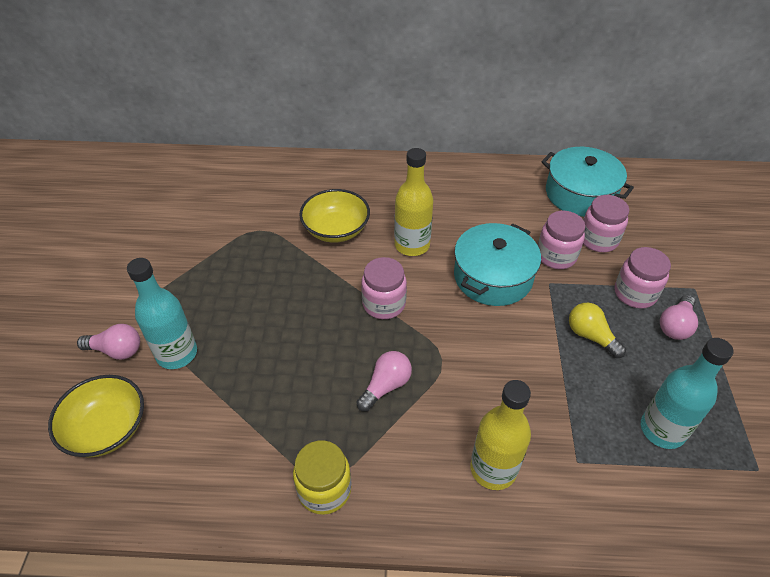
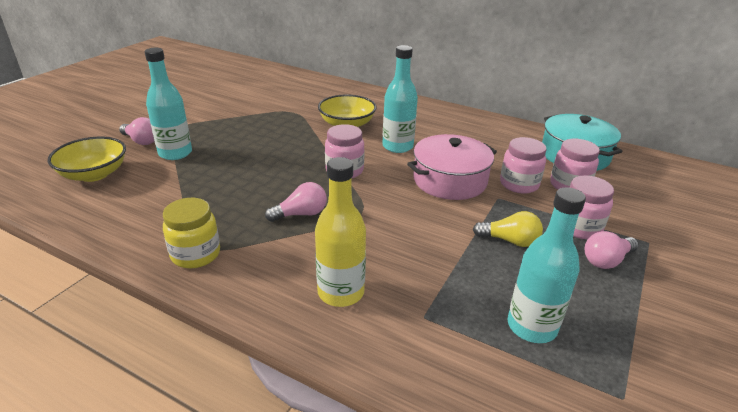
camera: 25 degrees right, 15 degrees down
(412, 245) = (397, 146): yellow bottle -> turquoise bottle
(493, 276) = (449, 180): turquoise pot -> pink pot
(590, 336) = (510, 241): yellow light bulb -> yellow light bulb turned 120 degrees clockwise

